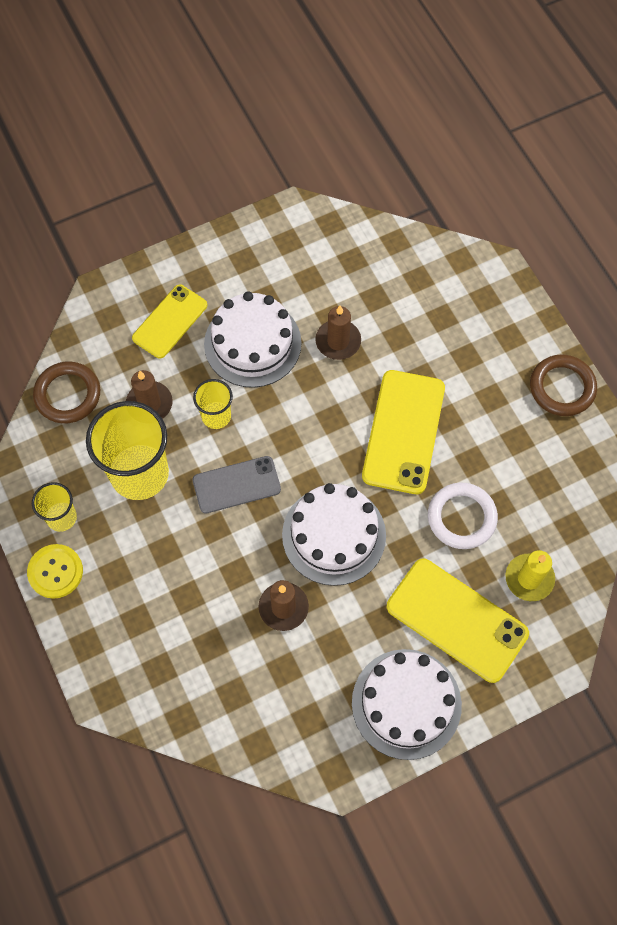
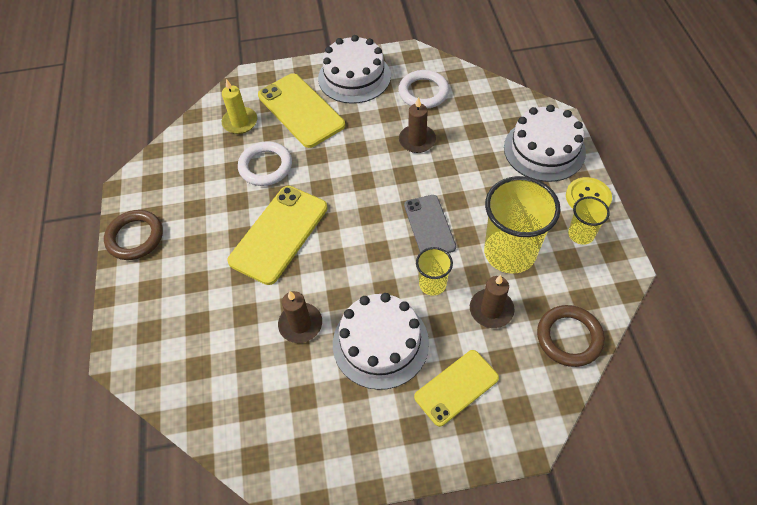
camera: 160 degrees left, 10 degrees down
(236, 485) = (429, 226): grey phone -> grey phone turned 75 degrees clockwise
(297, 698) = (423, 92): none -> white ring
(334, 535) = (364, 175): white cake -> white cake (544, 150)

